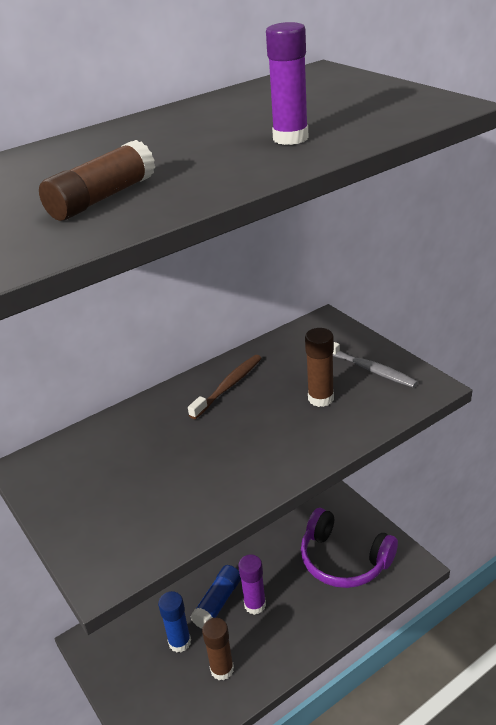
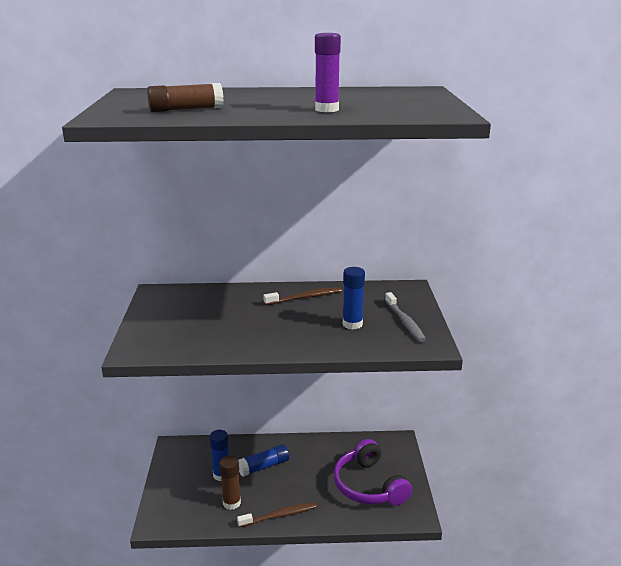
camera: 30 degrees right, 10 degrees down
(255, 605) = (285, 480): purple glue stick -> none
(286, 651) = (279, 515): none -> brown toothbrush
(321, 398) = (352, 324): brown glue stick -> blue glue stick

